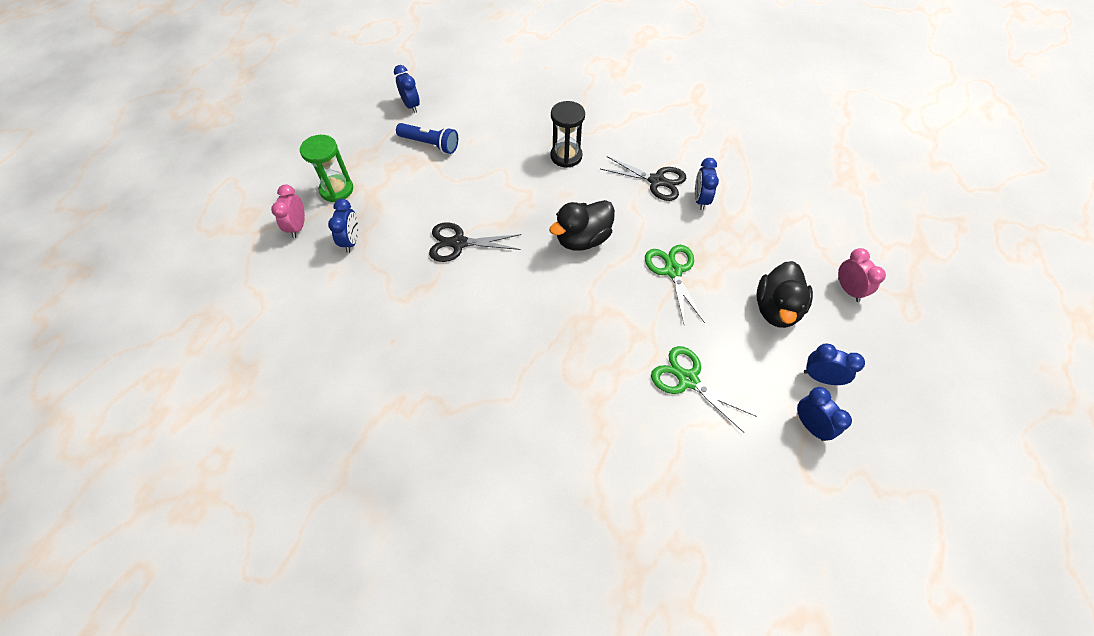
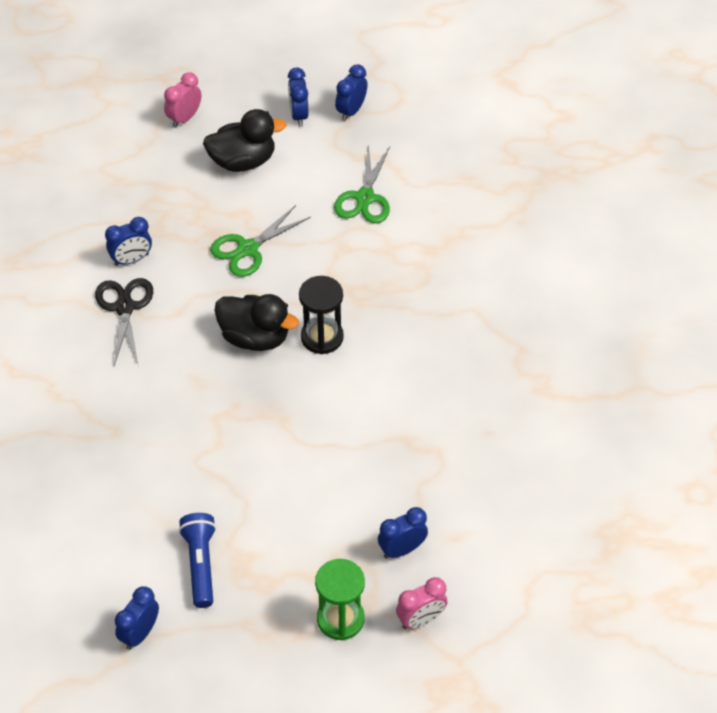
camera: 120 degrees left, 5 degrees down
(458, 243) = (334, 444): black scissors -> none
(566, 156) = (134, 409): black hourglass -> black hourglass (322, 337)

